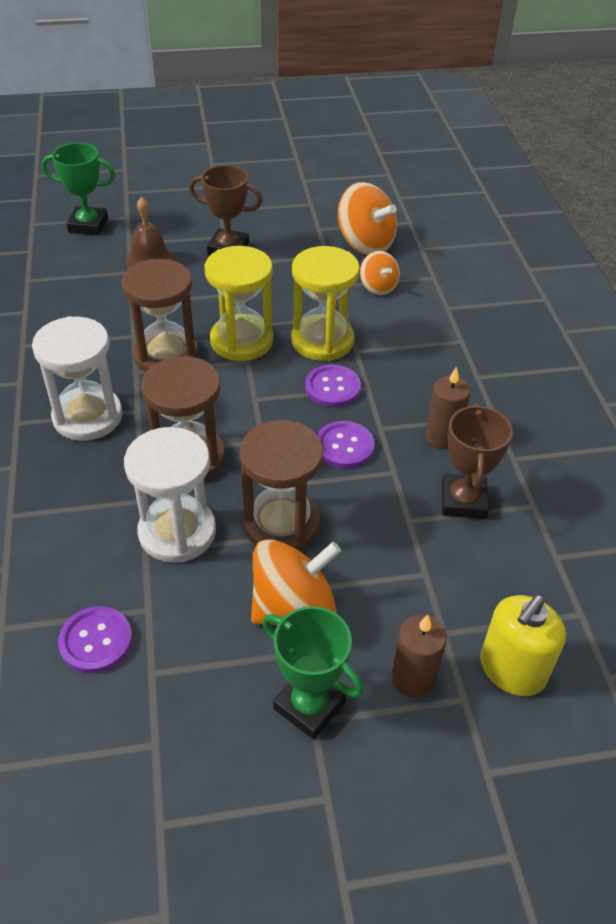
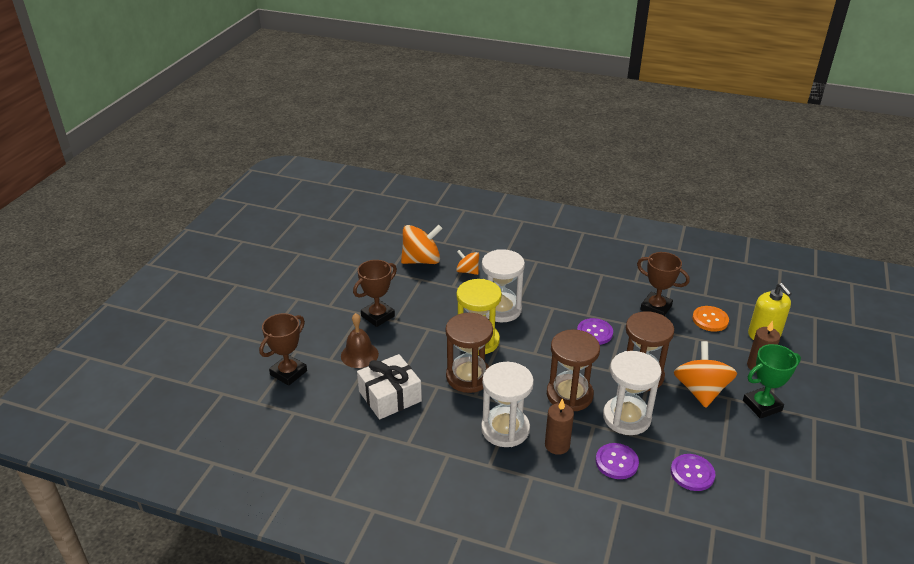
camera: 60 degrees left, 10 degrees down
(88, 225) = (288, 373): green trophy -> brown trophy
(93, 306) = (390, 396): none -> white gift
(322, 341) = (501, 309): yellow hourglass -> white hourglass
(332, 387) = (544, 320): purple button -> purple button (616, 462)
(378, 287) = (467, 271): orange spinning top -> orange spinning top turned 150 degrees counterclockwise
(442, 437) = (607, 296): brown candle -> brown candle (557, 445)
(490, 579) = (710, 320): none -> orange button

